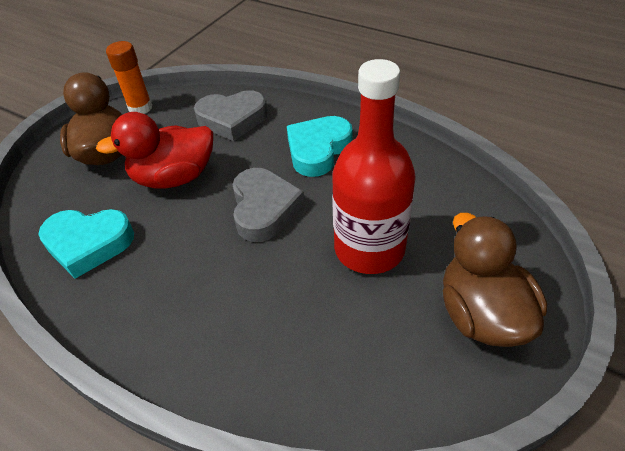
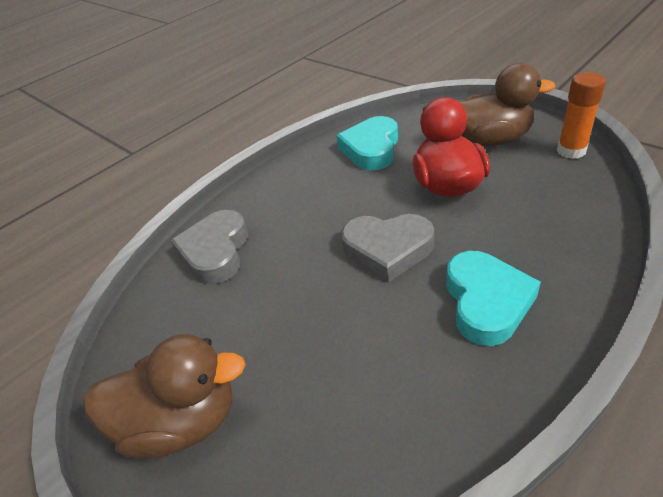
camera: 105 degrees right, 5 degrees down
(232, 119) = (553, 222): grey heart -> grey heart (216, 252)
(318, 150) = (486, 302): turquoise heart -> turquoise heart turned 45 degrees clockwise
(369, 248) = (305, 333): red bottle -> none

